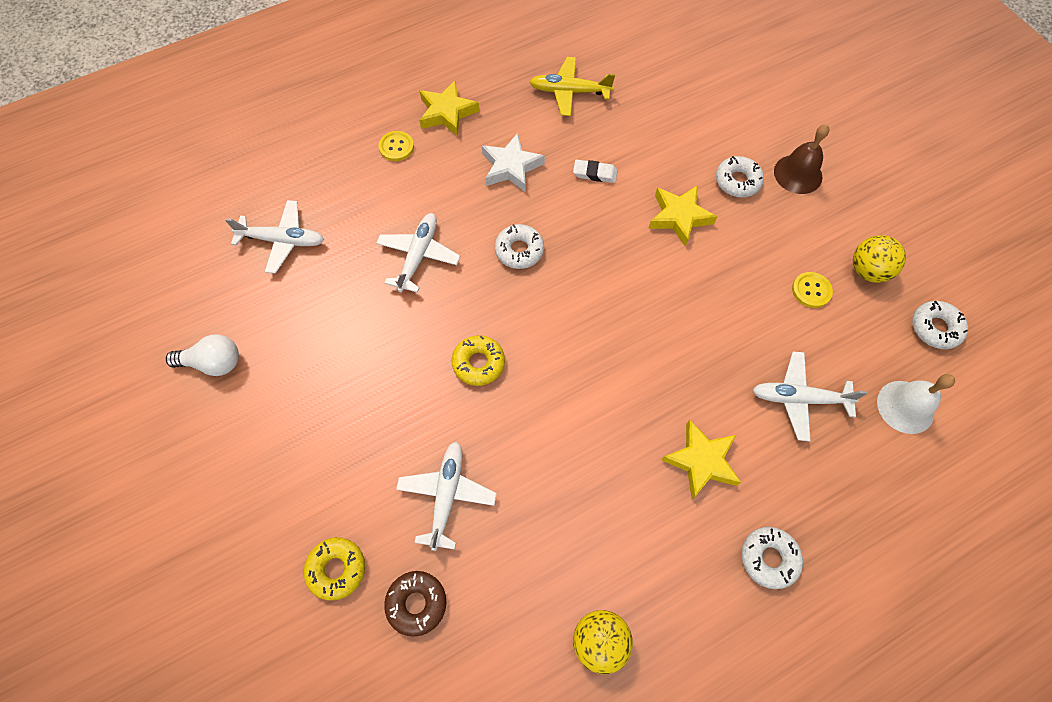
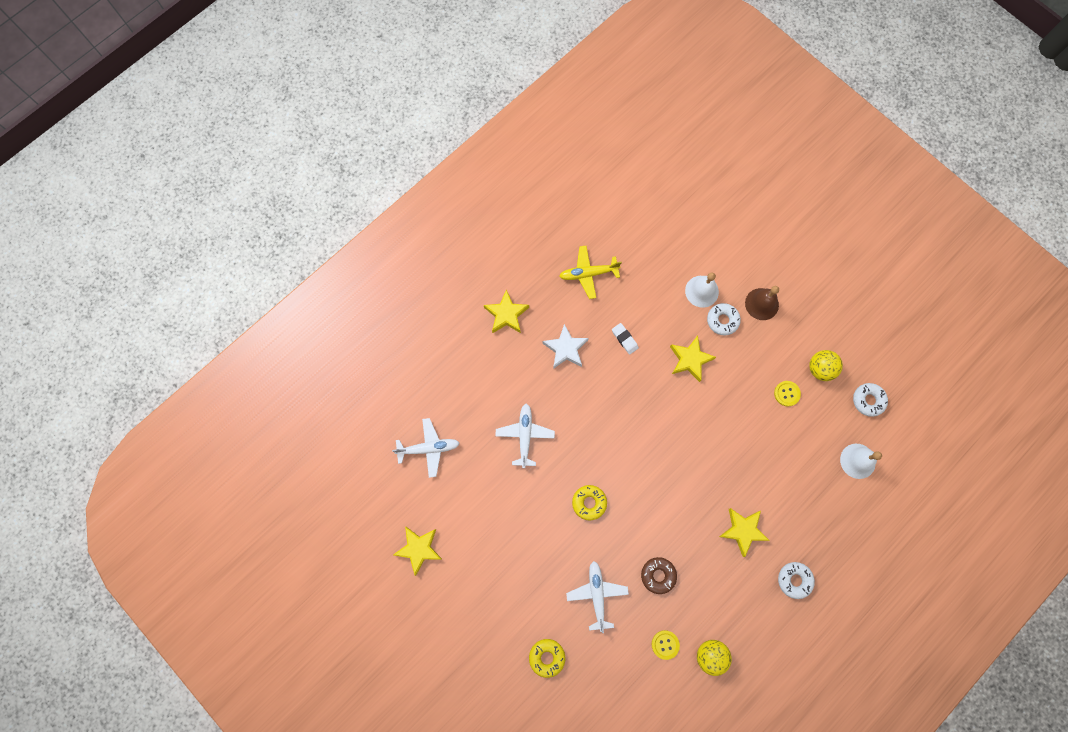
camera: 15 degrees left, 10 degrees up
(213, 363) = (419, 549): white light bulb -> yellow star
(396, 147) = (480, 353): yellow button -> yellow button (665, 644)
(416, 603) = (600, 663): brown donut -> brown donut (658, 575)
(519, 250) = (590, 413): white donut -> none
(595, 173) = (624, 339): white eraser -> white eraser turned 60 degrees clockwise
(717, 142) = (701, 291): none -> white bell
(799, 398) = (793, 473): white plane -> none

